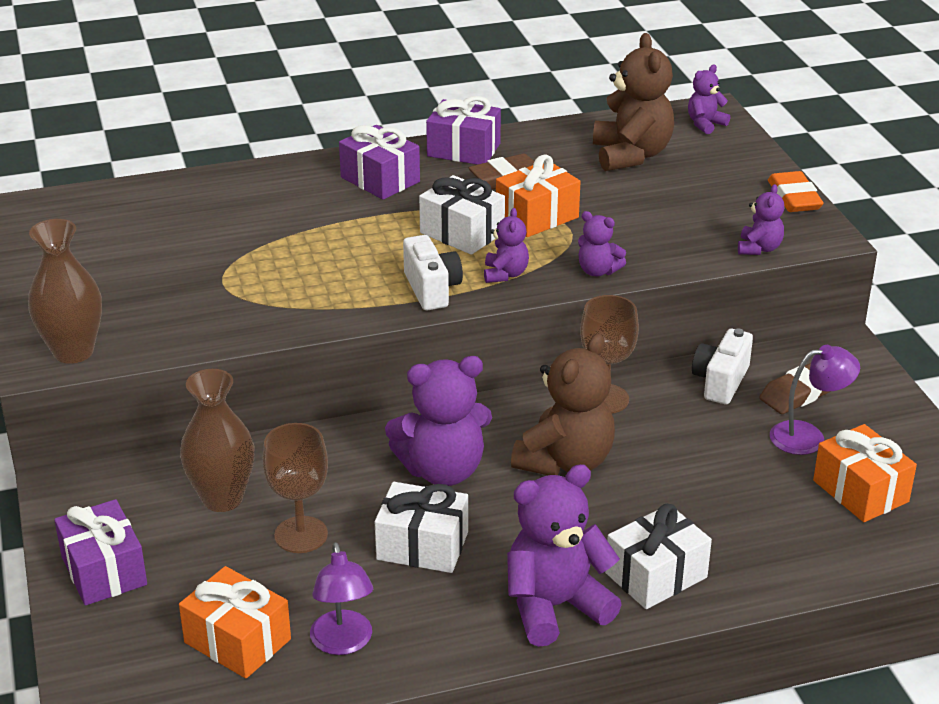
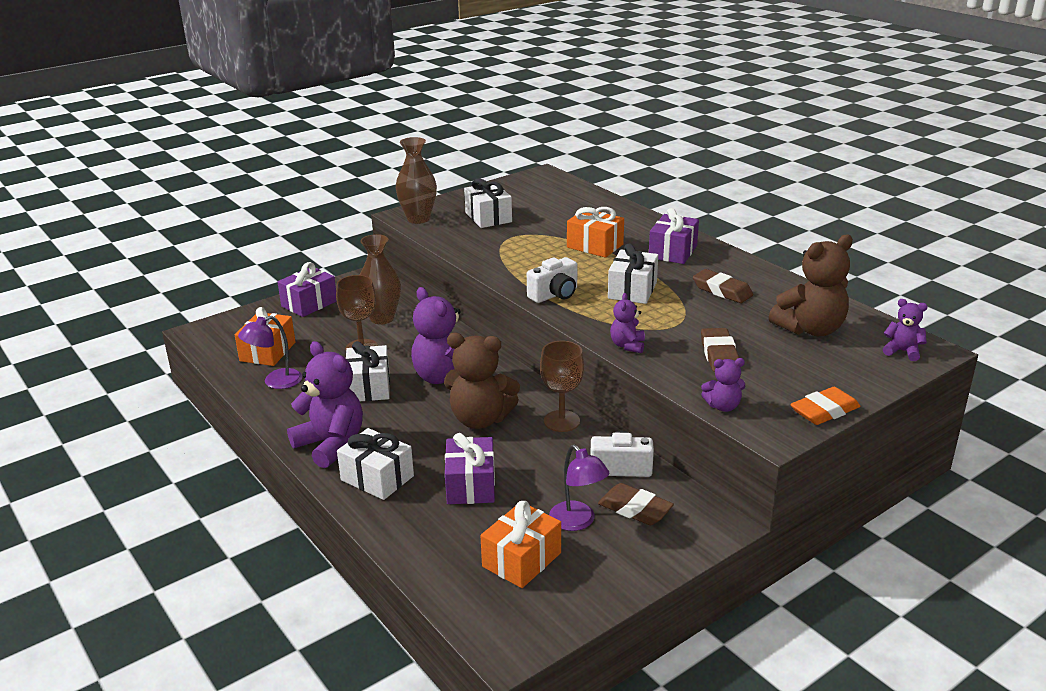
camera: 70 degrees right, 5 degrees down
(134, 288) = (488, 217): none -> white gift
(463, 150) = (743, 269): purple gift -> purple gift (471, 485)
(505, 274) = (593, 314): purple teddy bear -> none
(537, 216) = (679, 311): orange gift -> orange gift (595, 246)
(653, 221) = (719, 355): none -> brown eraser

